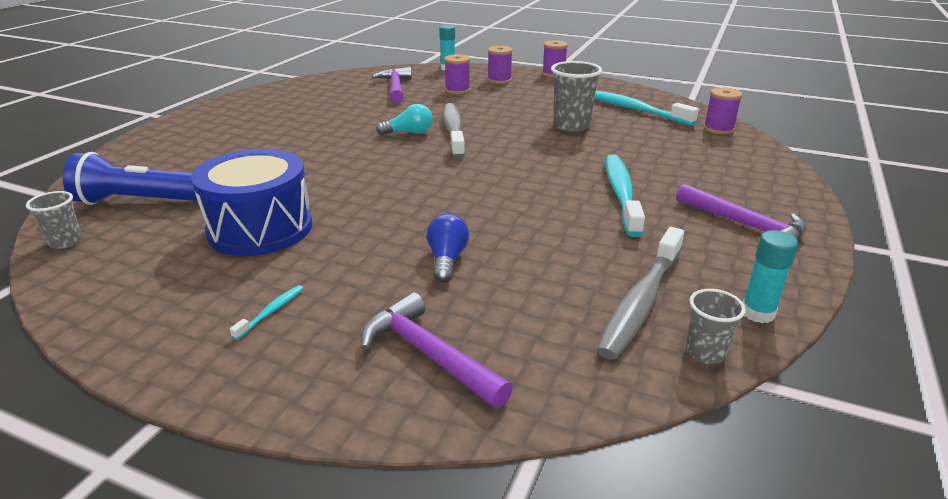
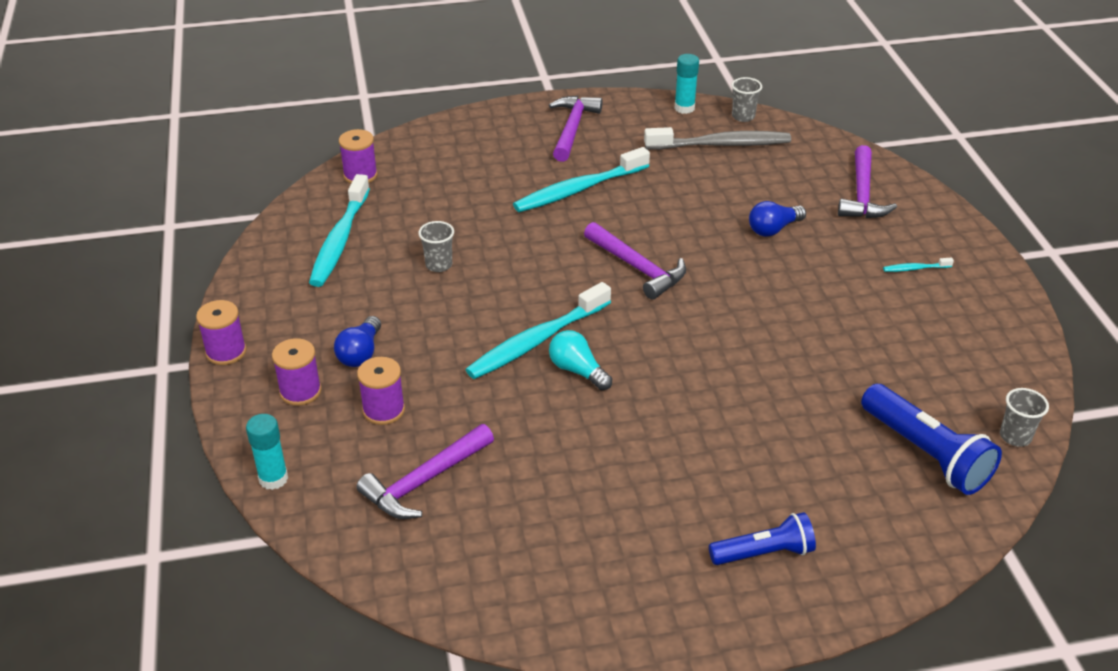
camera: 125 degrees left, 10 degrees up
(205, 133) = (764, 553): none -> blue flashlight
(260, 228) = (856, 341): blue drum -> none
(453, 131) = (536, 341): grey toothbrush -> turquoise toothbrush
(480, 181) = (637, 268): none -> purple hammer
(510, 94) = (360, 353): none -> blue light bulb
(571, 126) = (439, 265): grey cup -> grey cup, size x0.57

